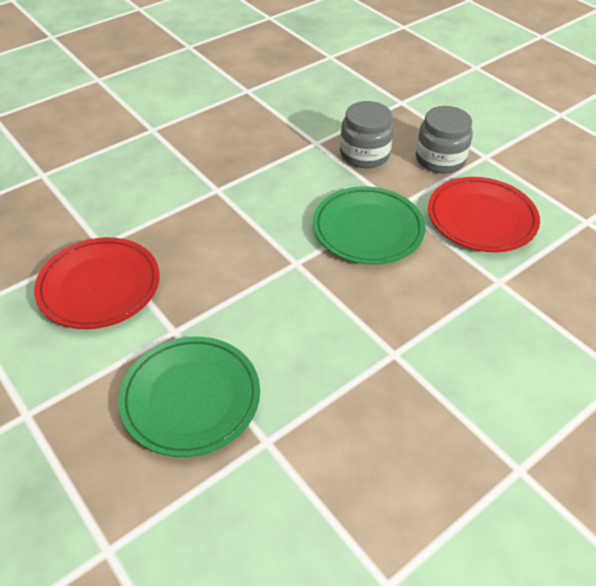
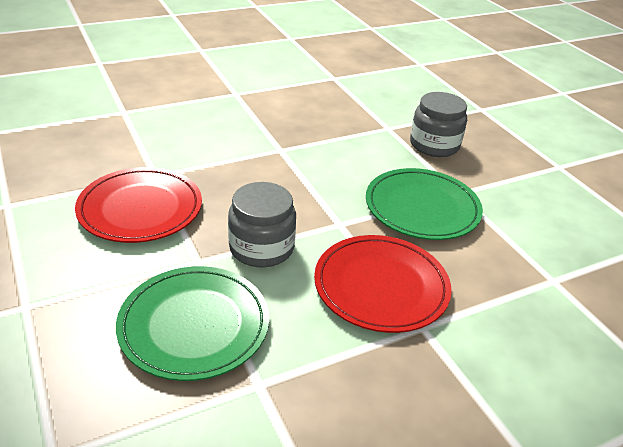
camera: 10 degrees right, 10 degrees down
(440, 159) = (511, 161): grey jar -> grey jar (261, 248)
(481, 218) = (545, 219): red plate -> red plate (381, 286)

